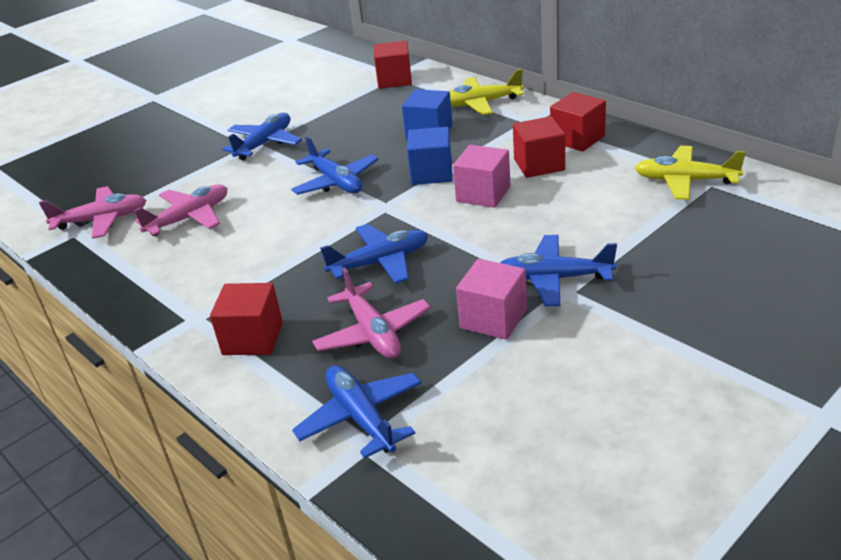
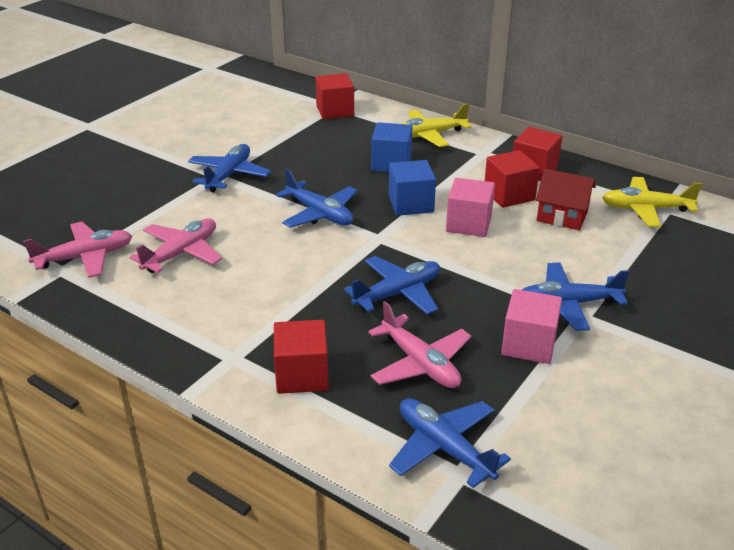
camera: 15 degrees left, 0 degrees up
(588, 187) = (562, 216): none -> red house

